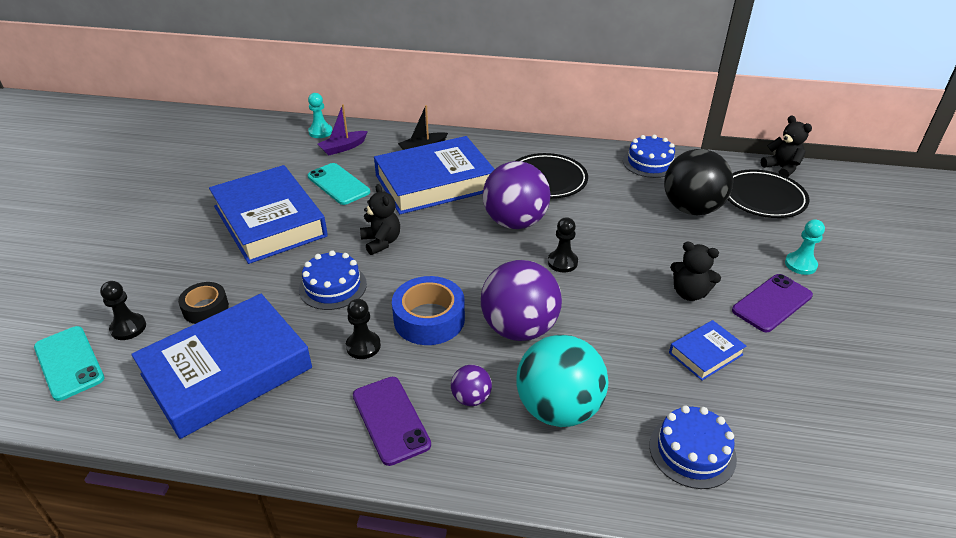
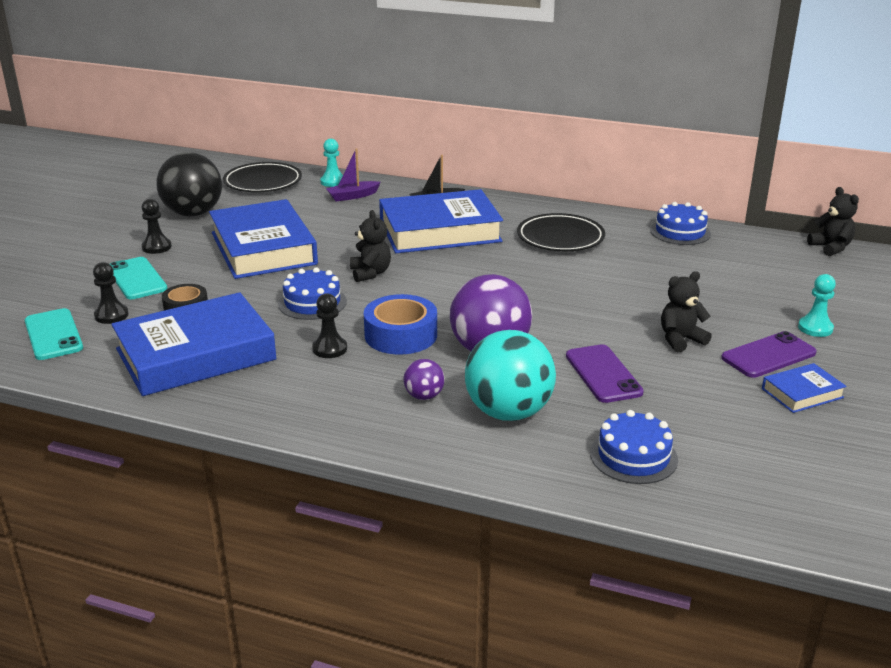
camera: 10 degrees right, 10 degrees down
(338, 184) = (340, 225): turquoise phone -> turquoise phone (137, 279)
(390, 420) = (341, 403): purple phone -> purple phone (603, 374)
(515, 222) = (514, 269): purple ball -> none
(562, 262) = (553, 304): black pawn -> black pawn (156, 247)
(689, 293) = (680, 340): black teddy bear -> black teddy bear turned 120 degrees clockwise
(691, 209) = (711, 273): black ball -> black ball (193, 213)
(705, 353) = (678, 387): blue book -> blue book (802, 393)
(763, 198) = (797, 271): black plate -> black plate (263, 182)

